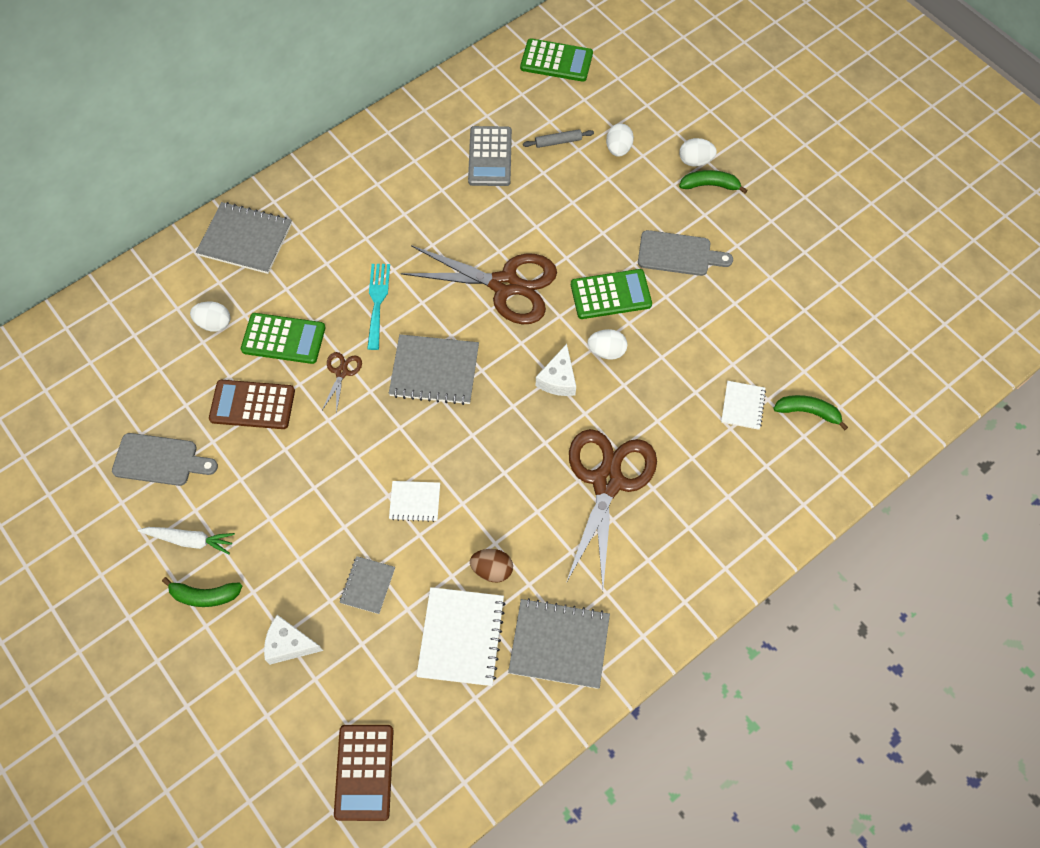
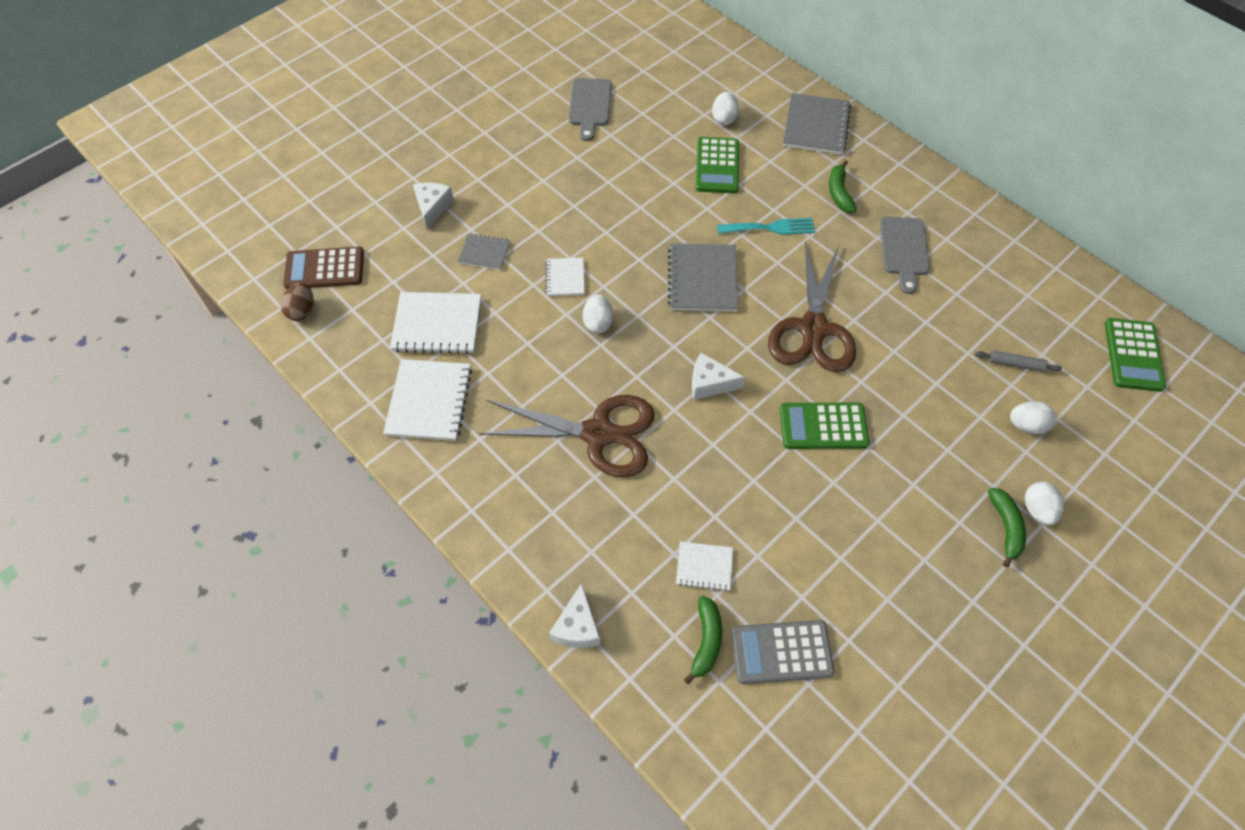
camera: 85 degrees right, 5 degrees down
(190, 540) = (521, 134): white carrot -> none
(205, 595) = (474, 150): green banana -> green banana (839, 193)
(252, 405) = (648, 154): brown calculator -> none
(341, 372) = (690, 210): brown scissors -> none
(490, 157) = (972, 302): grey calculator -> grey calculator (781, 652)
(492, 570) = (501, 342): brown egg -> brown egg (302, 311)
(558, 142) = (1015, 364): grey rolling pin -> grey rolling pin turned 60 degrees counterclockwise
(559, 644) = (429, 401): grey notebook -> white notebook
(606, 351) = (751, 426): white egg -> white egg (598, 323)
(610, 294) = (823, 426): green calculator -> green calculator turned 105 degrees clockwise
(679, 254) = (894, 494): grey cutting board -> grey cutting board (904, 250)
(798, 512) = (577, 627): none -> white cheese

